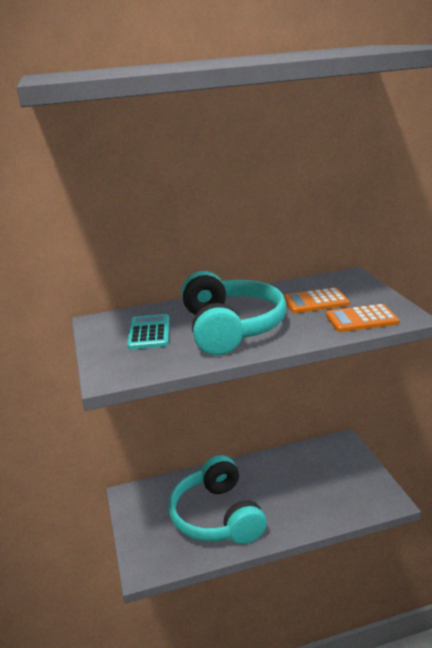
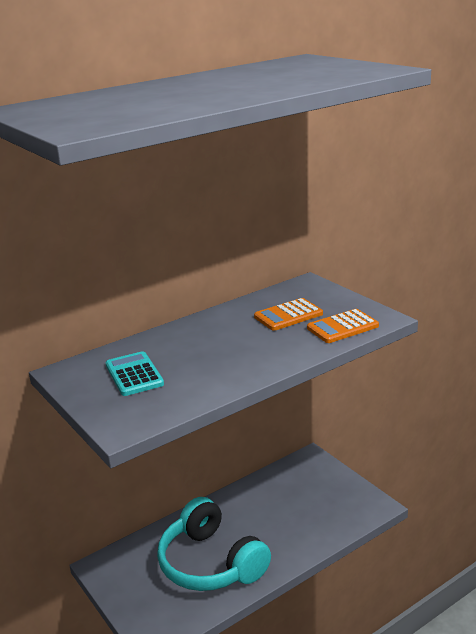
camera: 20 degrees left, 0 degrees up
(231, 328) = (219, 356): turquoise headphones -> none

